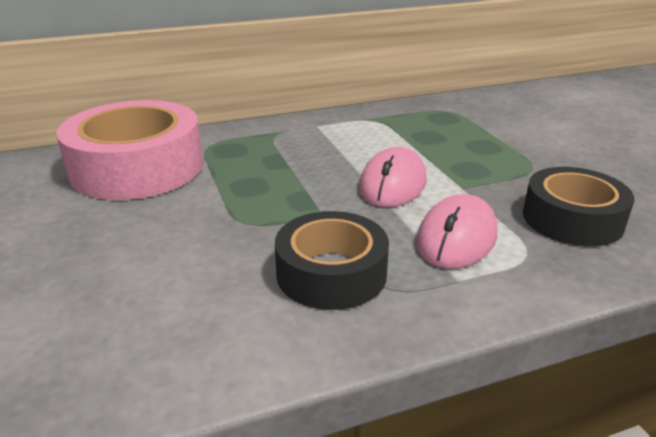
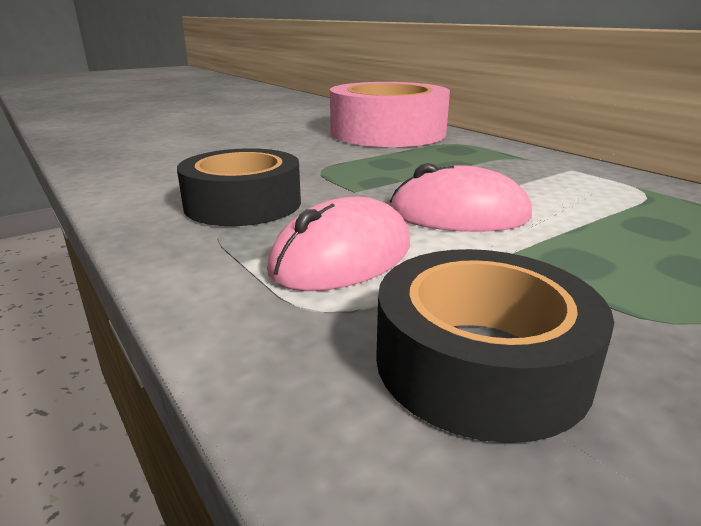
camera: 75 degrees right, 5 degrees down
(456, 238) = (342, 257): pink mouse -> pink mouse turned 60 degrees counterclockwise

